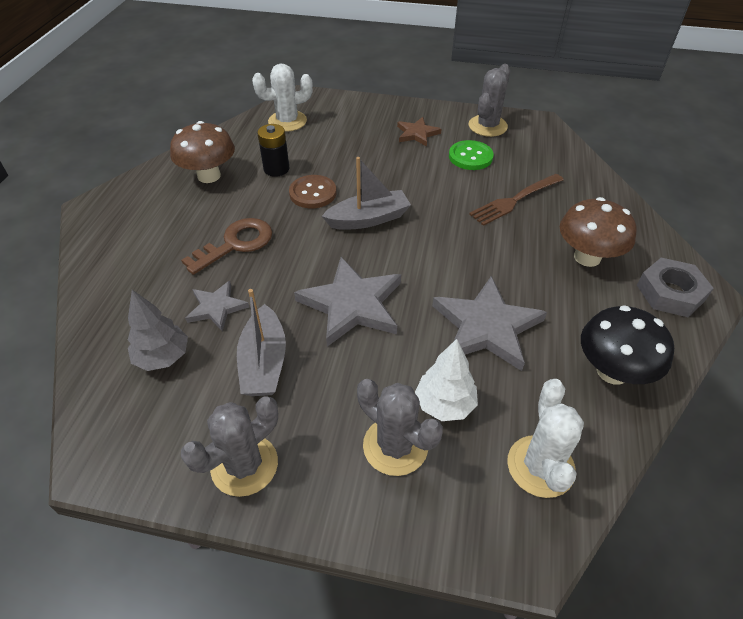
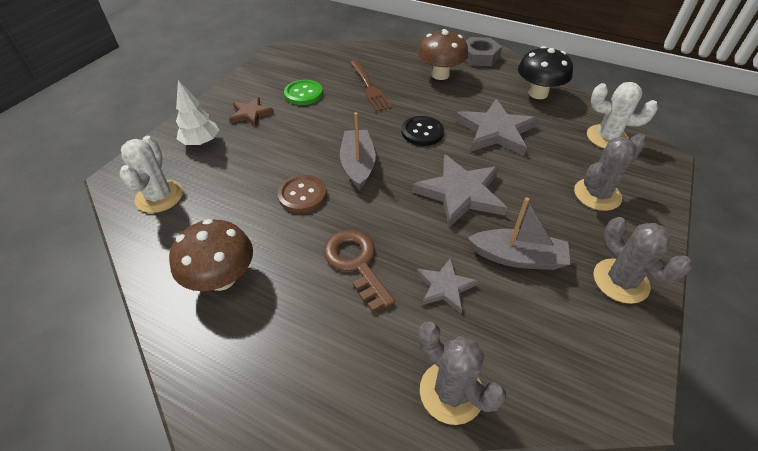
camera: 75 degrees left, 0 degrees up
(163, 357) = (504, 336): grey tree -> none
(276, 169) = (245, 217): black battery -> none
(445, 404) = (562, 165): white tree -> white tree (201, 142)
(448, 258) = (422, 132): none -> black button
(487, 126) = (267, 76): grey cactus -> grey cactus (451, 392)

